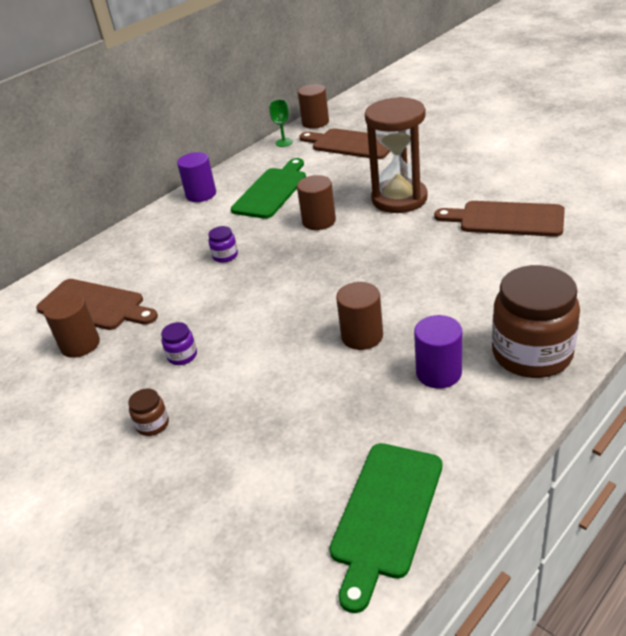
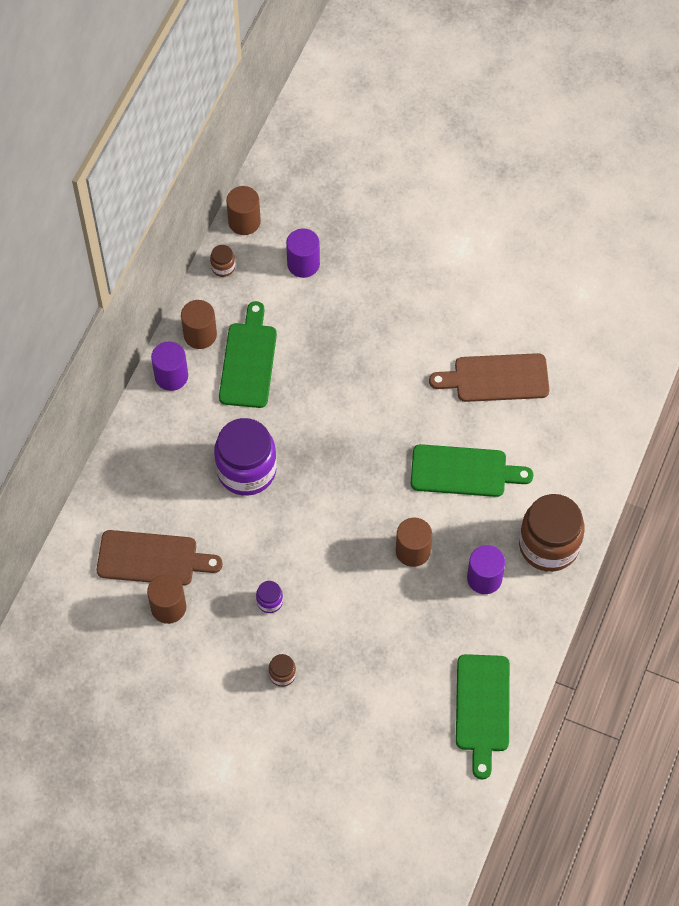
camera: 25 degrees left, 25 degrees up
(225, 256) = (246, 470): purple jar -> purple jar, size x2.36
(284, 142) = (223, 267): green goblet -> brown jar
(319, 221) = (318, 405): brown cylinder -> brown cylinder (200, 335)
(351, 144) = (303, 264): brown cutting board -> purple cylinder
(399, 199) = (387, 358): brown hourglass -> none
(447, 280) = (463, 471): none -> green cutting board

